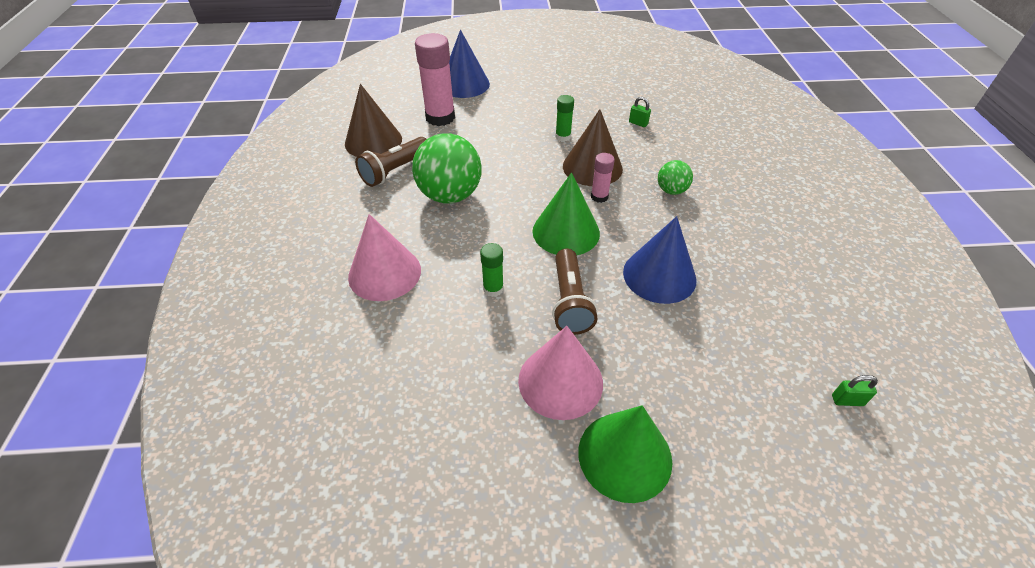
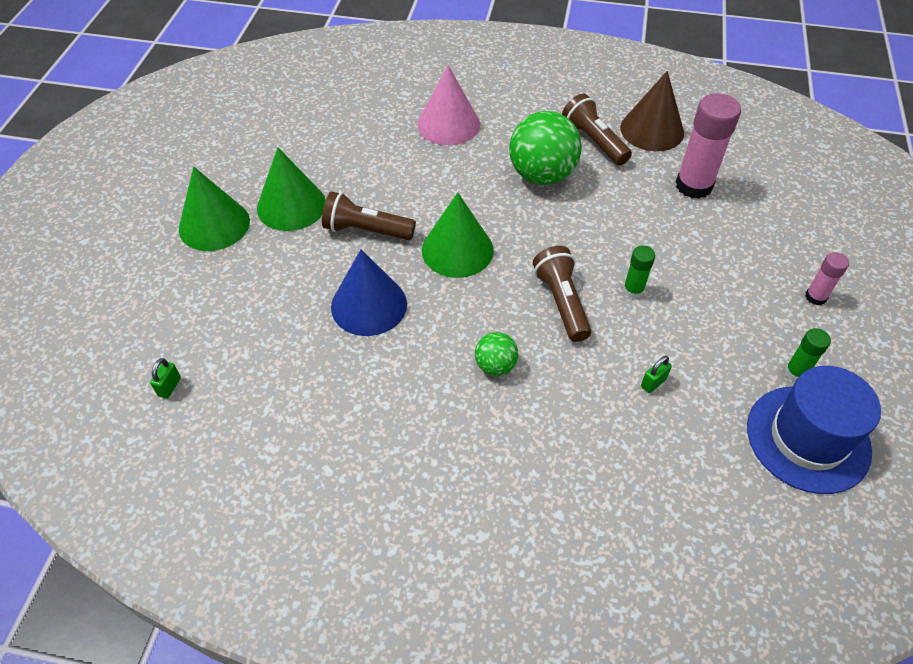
camera: 105 degrees right, 5 degrees up
(464, 84) = (776, 218): blue cone -> none
(493, 289) = (403, 185): green glue stick -> green glue stick (796, 372)
(560, 381) = (291, 205): pink cone -> green cone
(592, 167) = (561, 302): brown cone -> brown flashlight
(599, 197) = (504, 293): pink glue stick -> pink glue stick (815, 297)
(640, 73) = (808, 438): none -> blue hat

